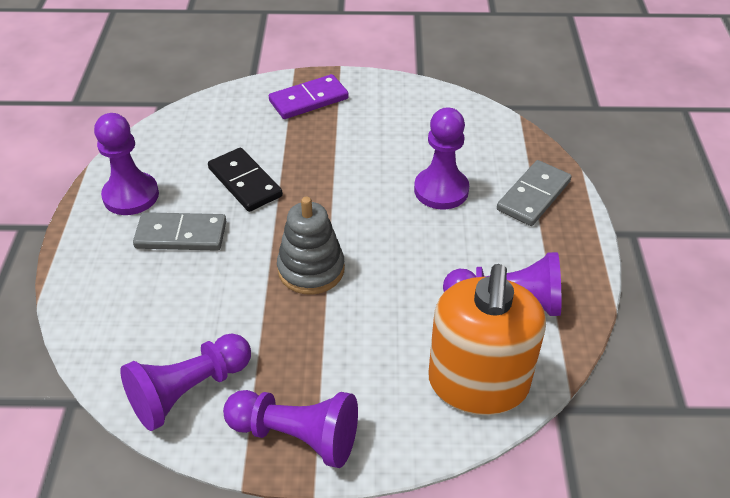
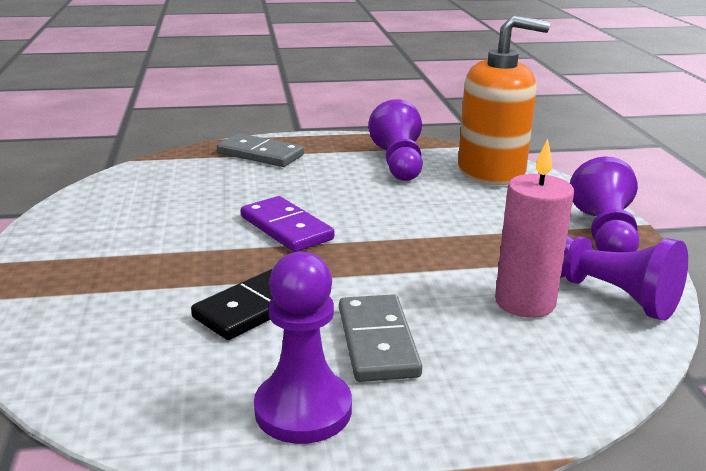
camera: 100 degrees left, 20 degrees down
(198, 328) = (525, 302): none -> pink candle
(309, 100) = (63, 278): purple domino -> purple domino (286, 228)
(311, 269) = (400, 246): grey stacking toy -> none
(441, 190) = (257, 190): purple pawn -> none

